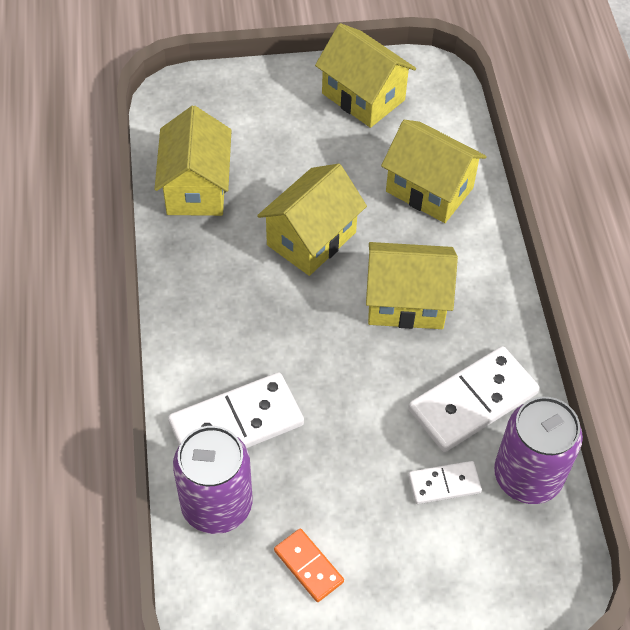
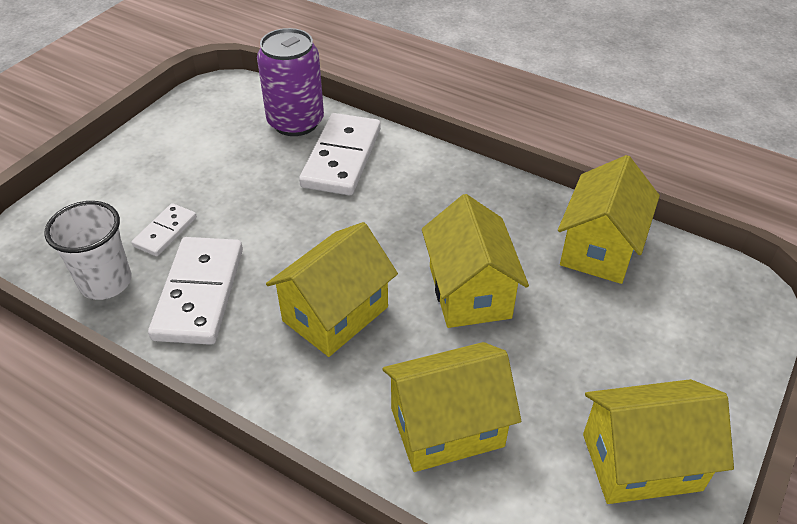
camera: 130 degrees right, 10 degrees down
(196, 188) = (599, 248): yellow house -> yellow house turned 75 degrees clockwise
(308, 566) = (206, 138): orange domino -> none
(527, 476) = (106, 282): purple can -> white cup

